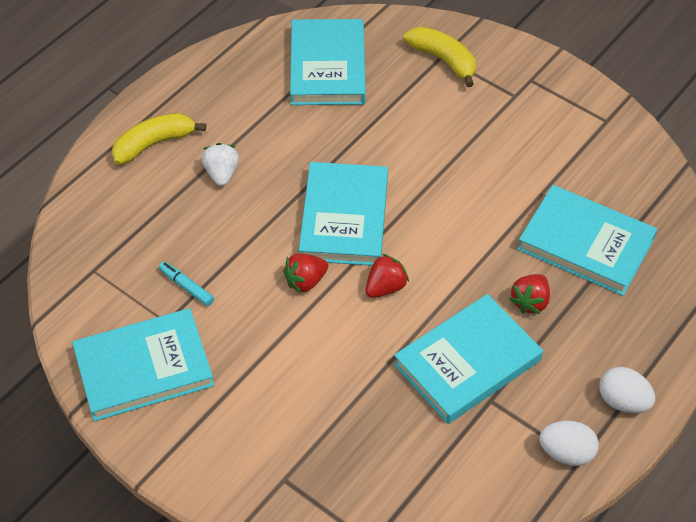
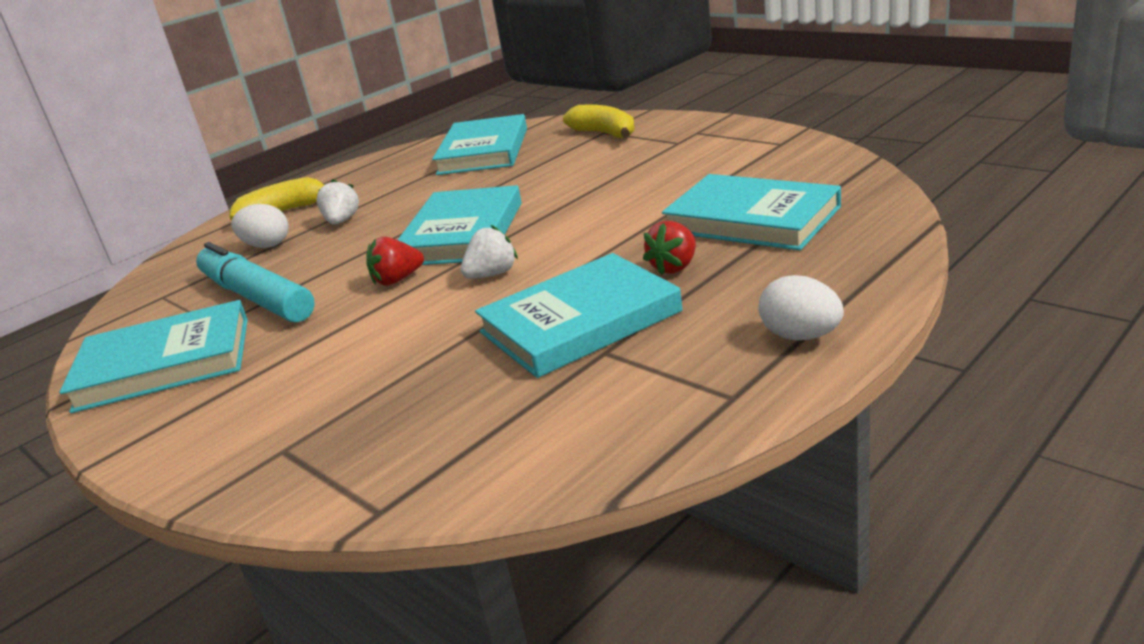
camera: 10 degrees right, 25 degrees down
(186, 287) = (257, 297): turquoise marker -> turquoise marker, size x2.38
(385, 287) = (492, 274): red strawberry -> white strawberry
(566, 453) = (710, 392): white egg -> white egg (267, 245)

